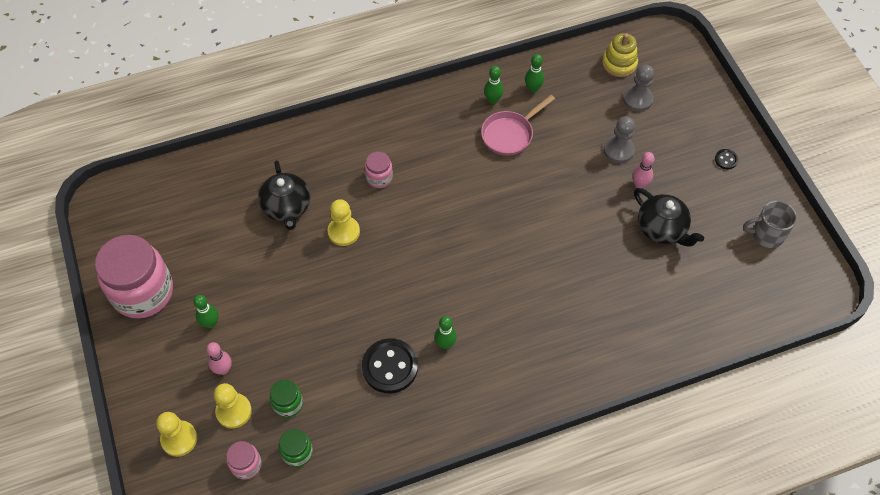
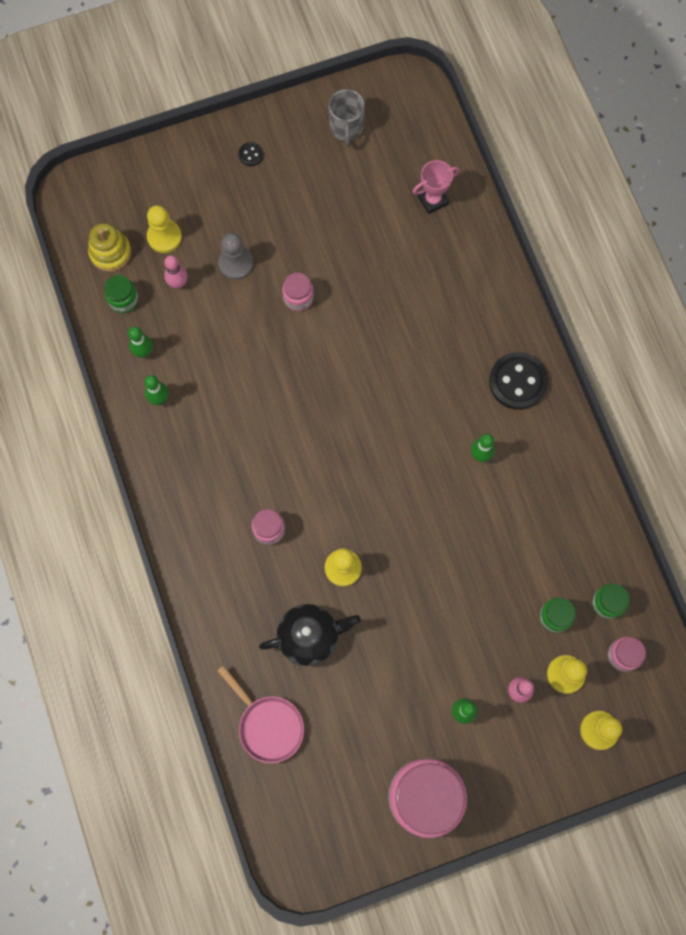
camera: 90 degrees left, 15 degrees up
(390, 367) = (508, 511): black button -> black button (517, 382)
(510, 134) = (210, 380): pink pan -> pink pan (268, 725)
(577, 74) = (123, 300): none -> green jar
(590, 197) = (298, 298): none -> pink jar
(637, 99) = (164, 237): grey pawn -> yellow pawn
(639, 184) = (282, 245): pink bowling pin -> pink bowling pin (178, 283)
(662, 229) = (339, 228): black teapot -> none
(702, 307) = (432, 200): none -> pink trophy

